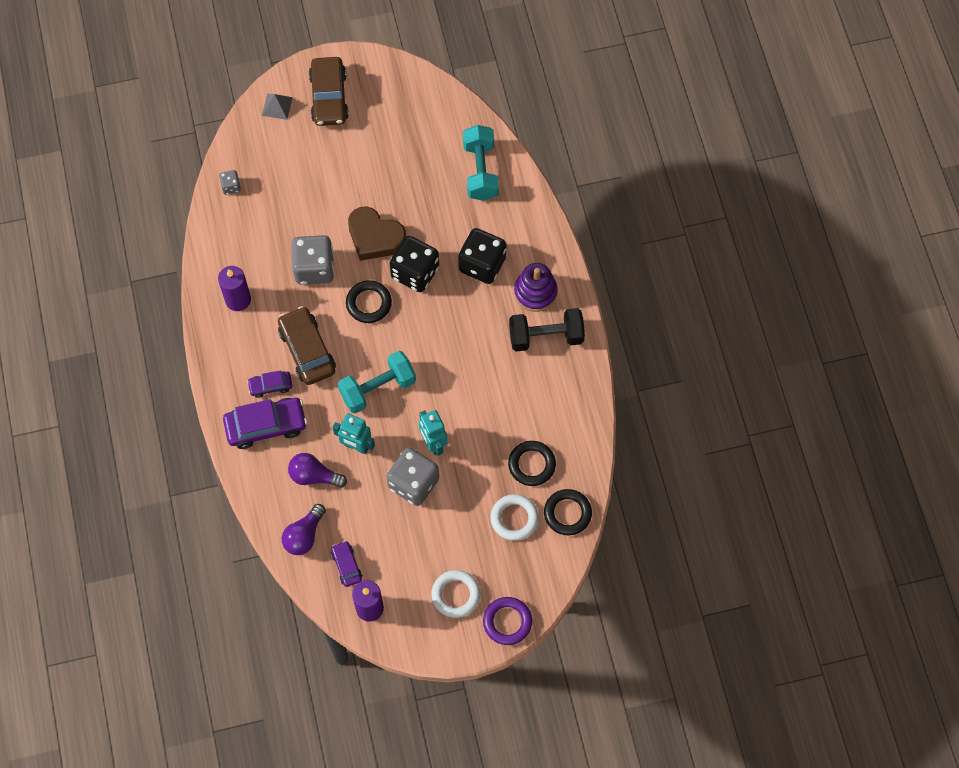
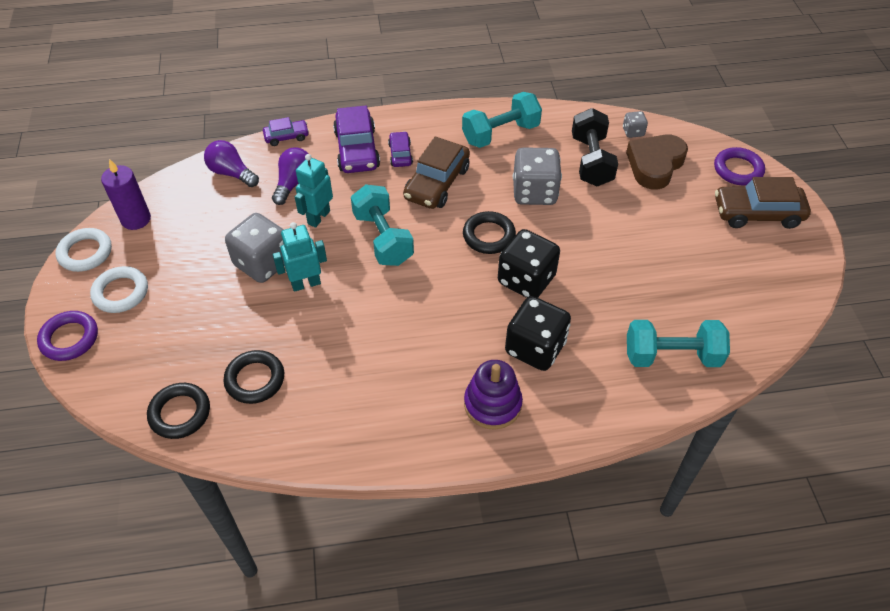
camera: 95 degrees right, 15 degrees down
(238, 299) = (500, 134): purple candle -> turquoise dumbbell
(277, 106) = (738, 170): grey pyramid -> purple ring
(307, 350) = (437, 183): brown car -> brown car turned 135 degrees clockwise
(346, 565) = (188, 203): purple car -> purple car (286, 137)
(375, 237) = (573, 245): brown heart -> brown heart (655, 165)
(514, 518) = (191, 355): white ring -> white ring (85, 253)
(546, 336) = (427, 411): black dumbbell -> black dumbbell (591, 161)

